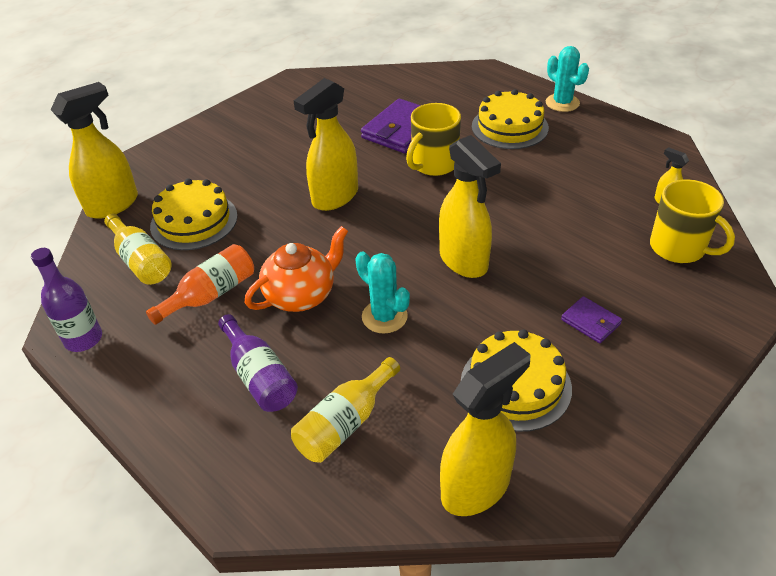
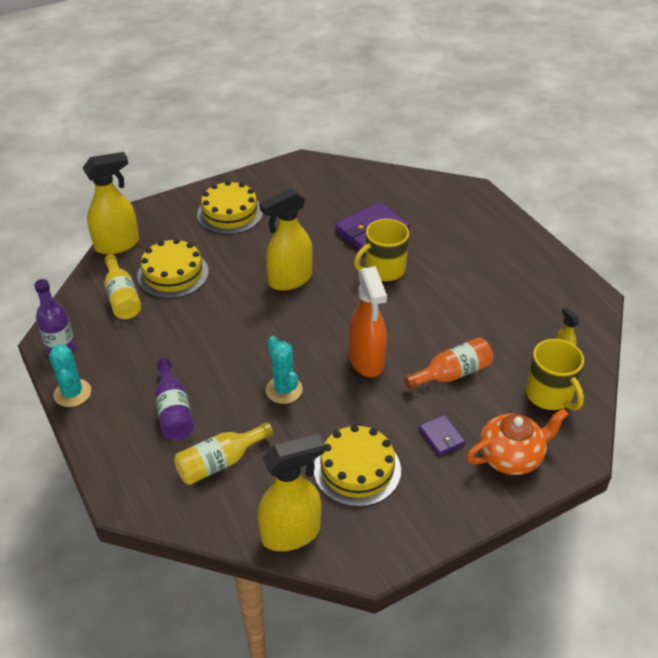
camera: 15 degrees right, 0 degrees up
(211, 295) = (163, 338): orange bottle -> orange bottle (452, 374)
(301, 295) = (229, 356): orange teapot -> orange teapot (511, 457)
(464, 261) = (366, 361): yellow spray bottle -> orange spray bottle
(509, 127) = (465, 250): yellow cake -> yellow cake (230, 213)
(562, 103) = (524, 237): turquoise cactus -> turquoise cactus (72, 393)

